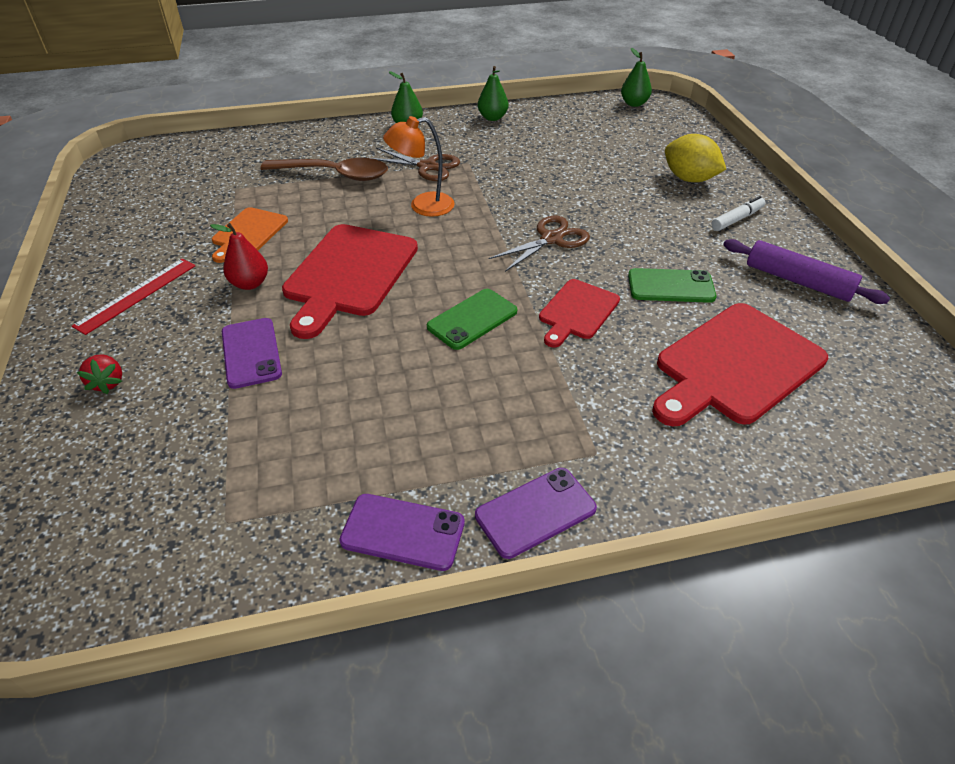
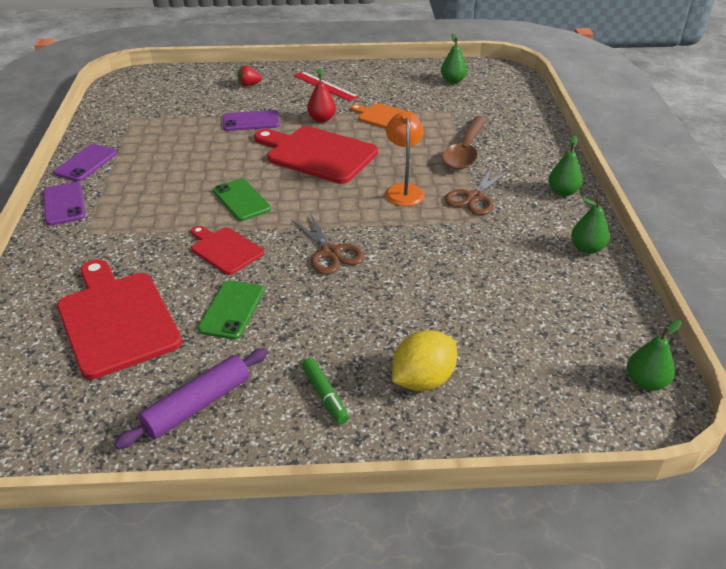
camera: 100 degrees right, 5 degrees down
(149, 190) = (453, 81): none -> green pear
(737, 219) = (325, 395): white marker -> green marker

